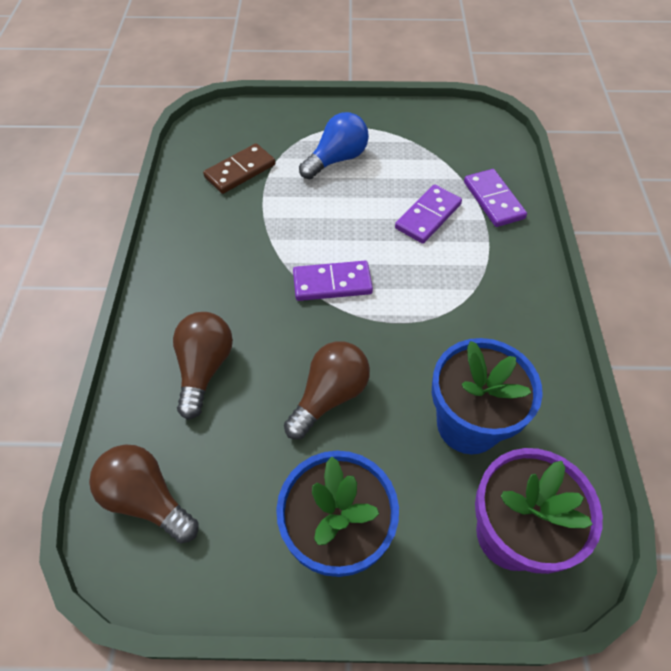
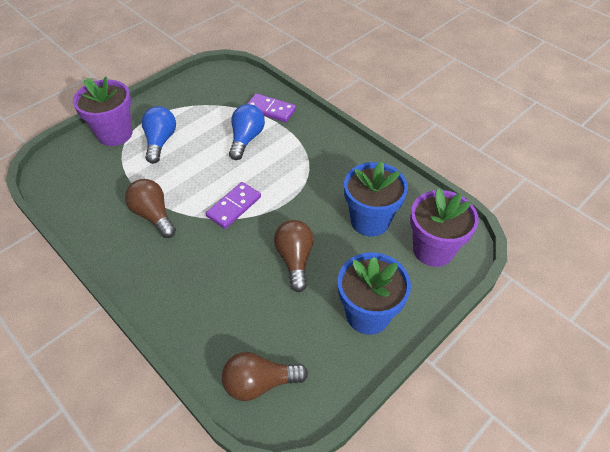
camera: 45 degrees left, 5 degrees down
(204, 368) = (214, 300): brown light bulb -> brown light bulb (153, 215)
(240, 171) = (106, 186): brown domino -> none
(303, 123) = (115, 134): none -> purple flower pot
(428, 216) = (246, 139): purple domino -> blue light bulb

